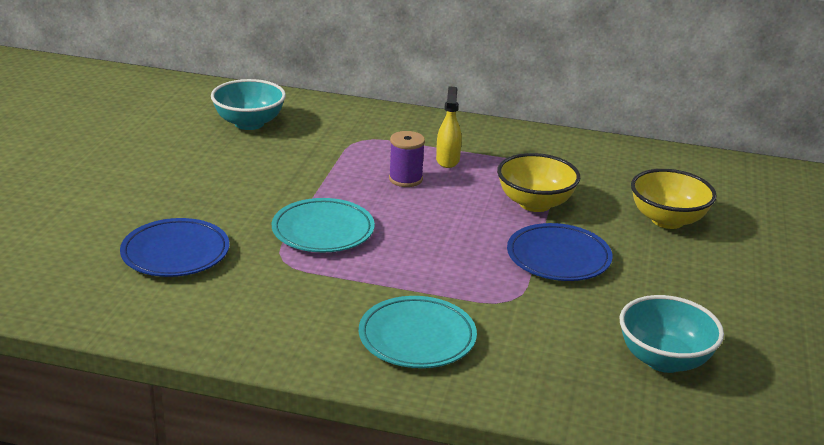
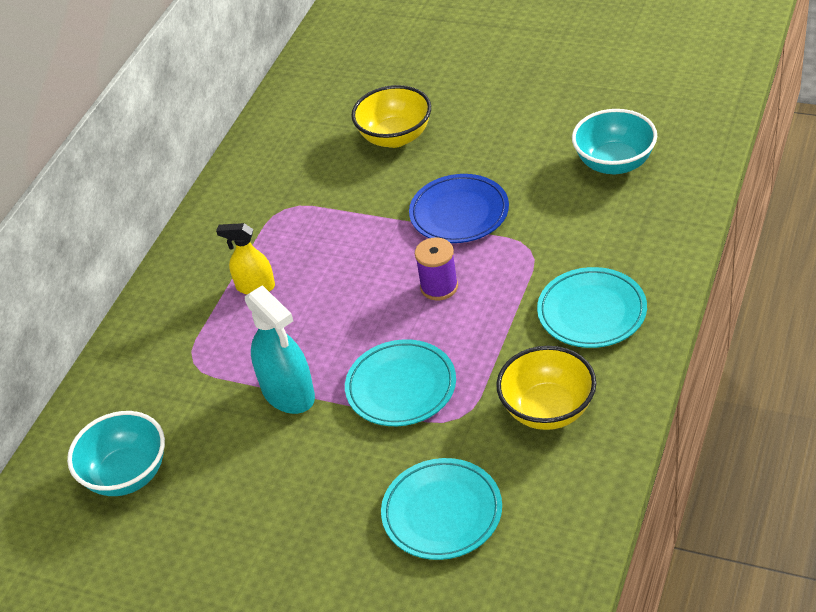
camera: 75 degrees left, 15 degrees up
(175, 253) = (442, 513): blue plate -> turquoise plate
(322, 180) = (288, 393): none -> turquoise spray bottle
(405, 179) = (294, 321): purple spool -> purple spool (439, 287)
(535, 203) = (357, 223): yellow bowl -> yellow bowl (548, 410)

